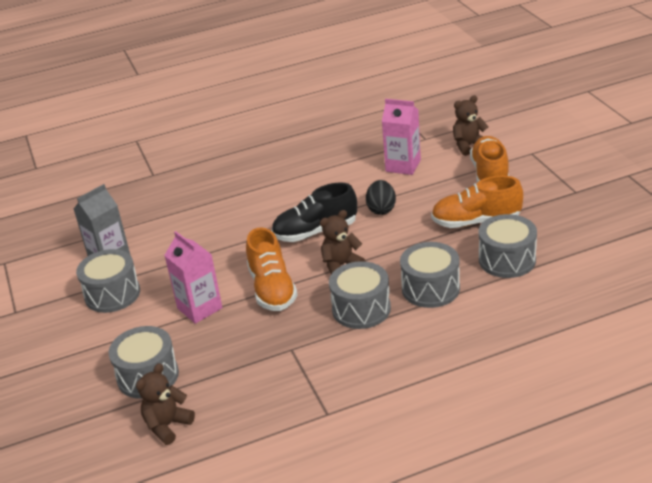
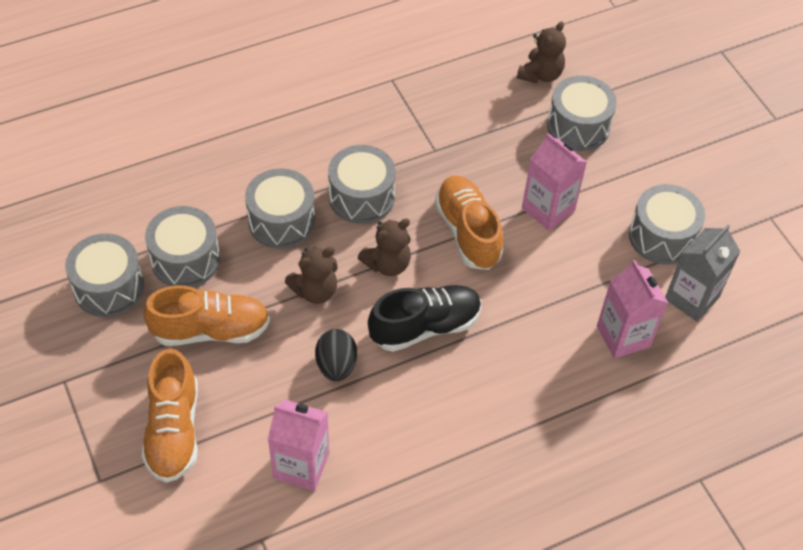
camera: 170 degrees right, 20 degrees up
(171, 235) = (623, 336): none -> pink carton
(469, 146) = (192, 510): brown teddy bear -> brown teddy bear (315, 290)
(563, 240) = (109, 287): none -> grey drum

